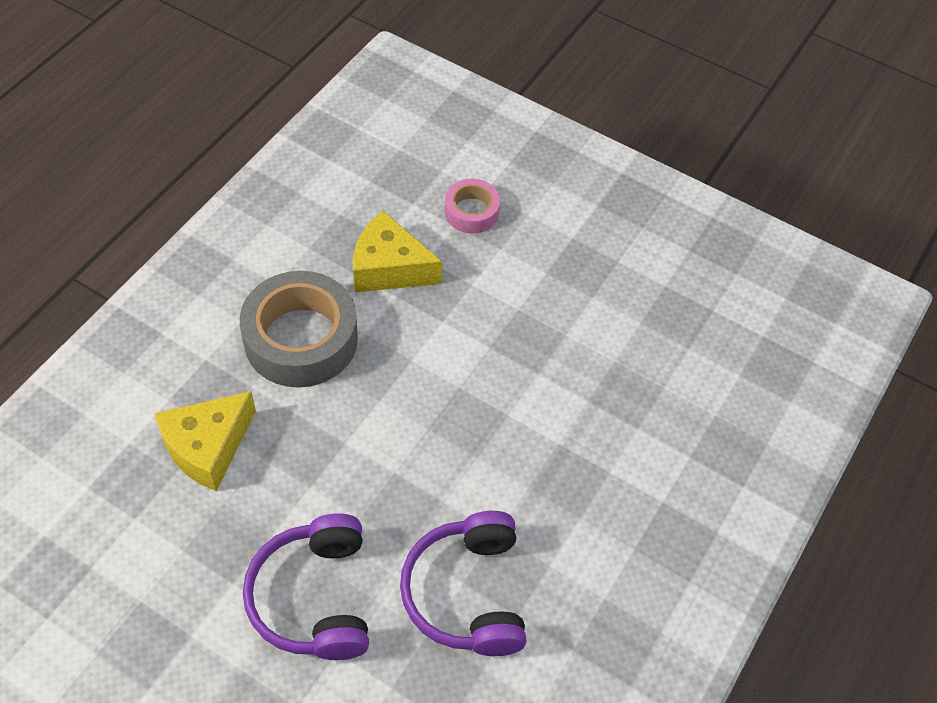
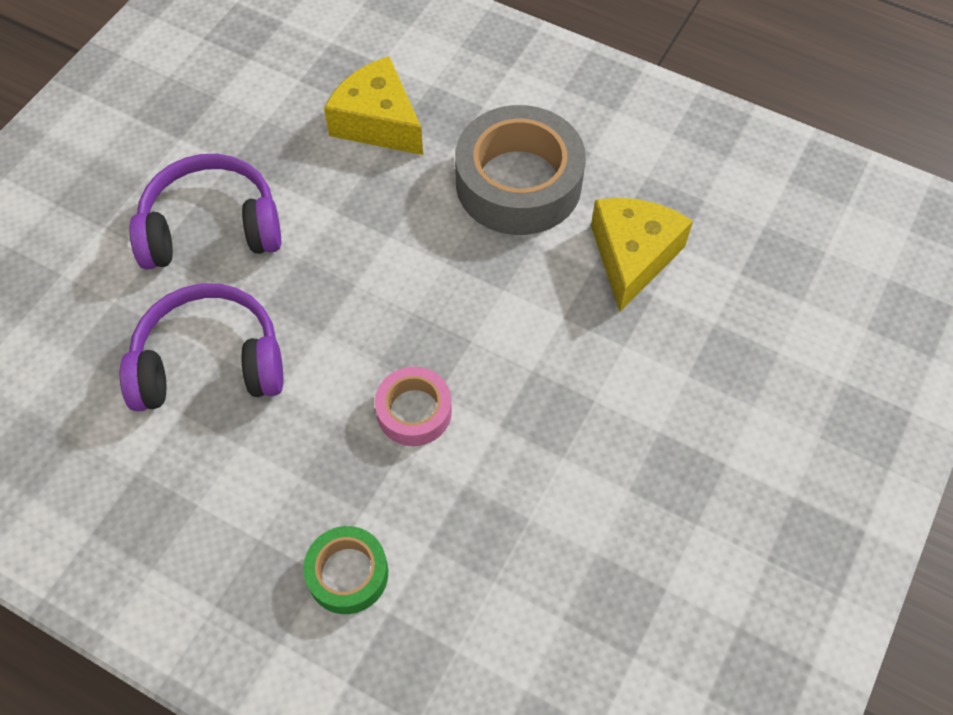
camera: 90 degrees right, 5 degrees up
(471, 212) = (741, 339): pink tape -> pink tape (414, 411)
(661, 483) = (347, 574): none -> green tape

